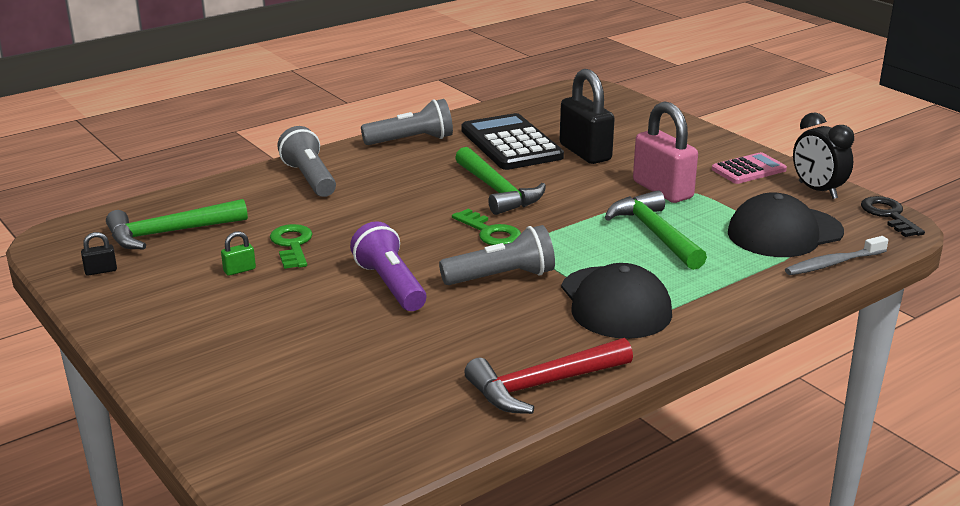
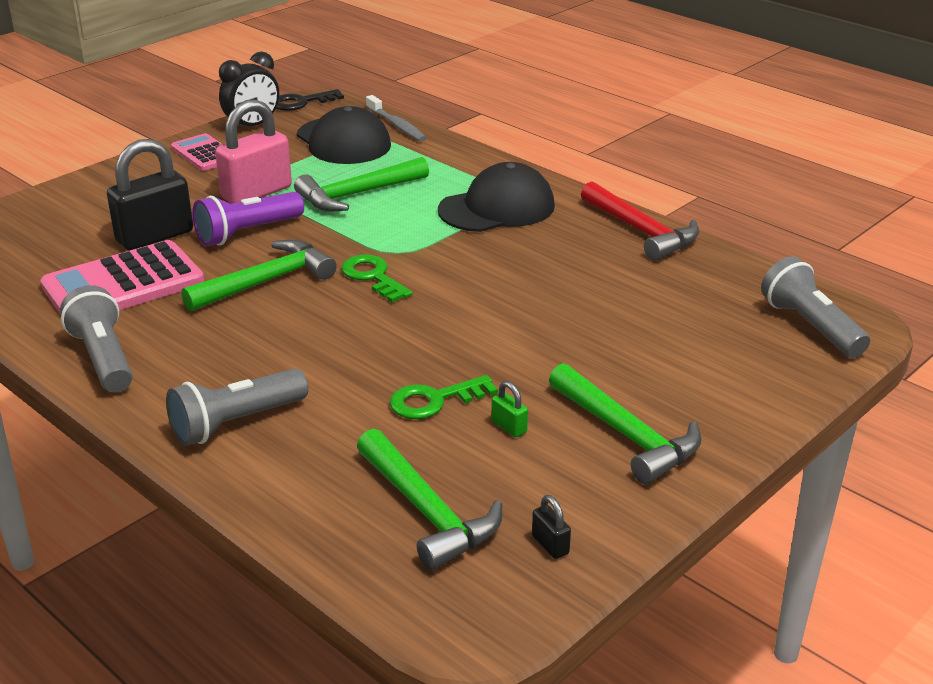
camera: 100 degrees left, 5 degrees up
(194, 317) = (626, 435): none -> green hammer
(390, 285) = (506, 321): purple flashlight -> purple flashlight (247, 233)
(490, 232) = (373, 277): green key -> green key turned 75 degrees counterclockwise
(501, 277) = (469, 263): grey flashlight -> grey flashlight (810, 326)
(511, 144) = (123, 284): black calculator -> pink calculator

